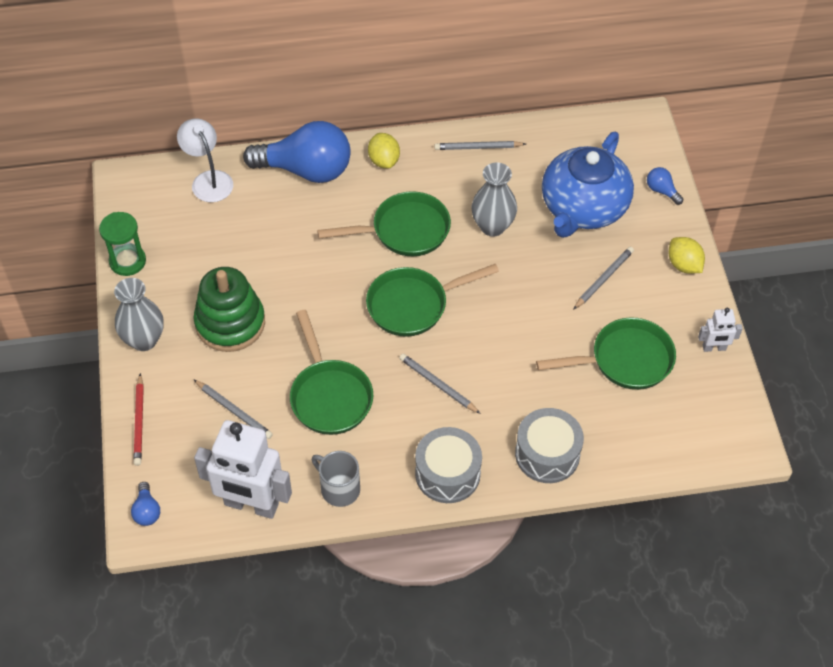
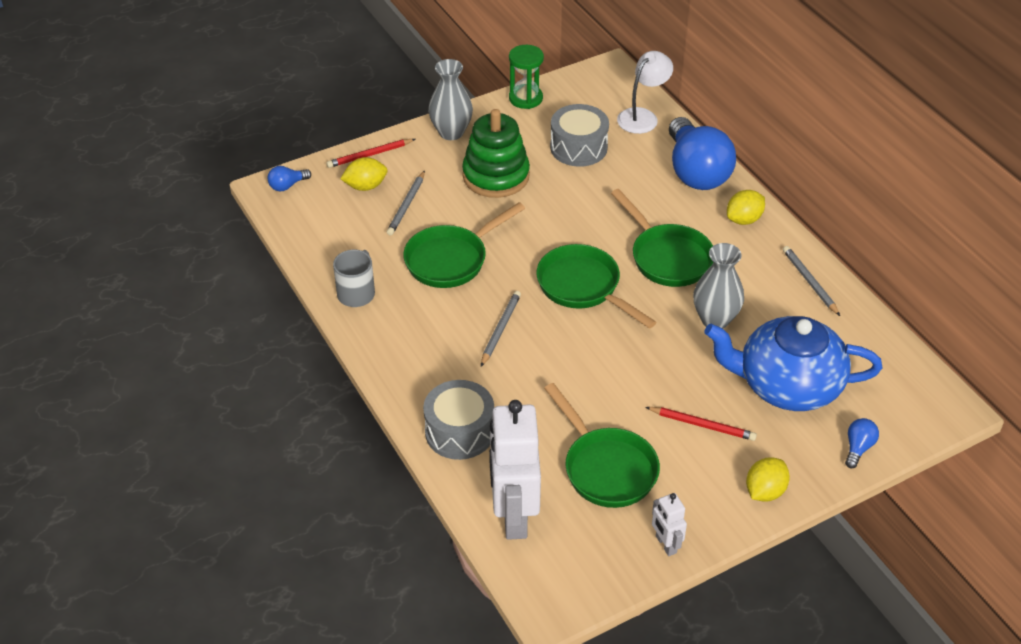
camera: 70 degrees right, 10 degrees down
(186, 439) = (365, 186): none -> yellow lemon
(251, 505) = (317, 243): white robot -> white robot (514, 516)
(447, 473) = (404, 363): grey drum -> grey drum (578, 147)
(603, 279) = (702, 425): grey pencil -> red pencil

